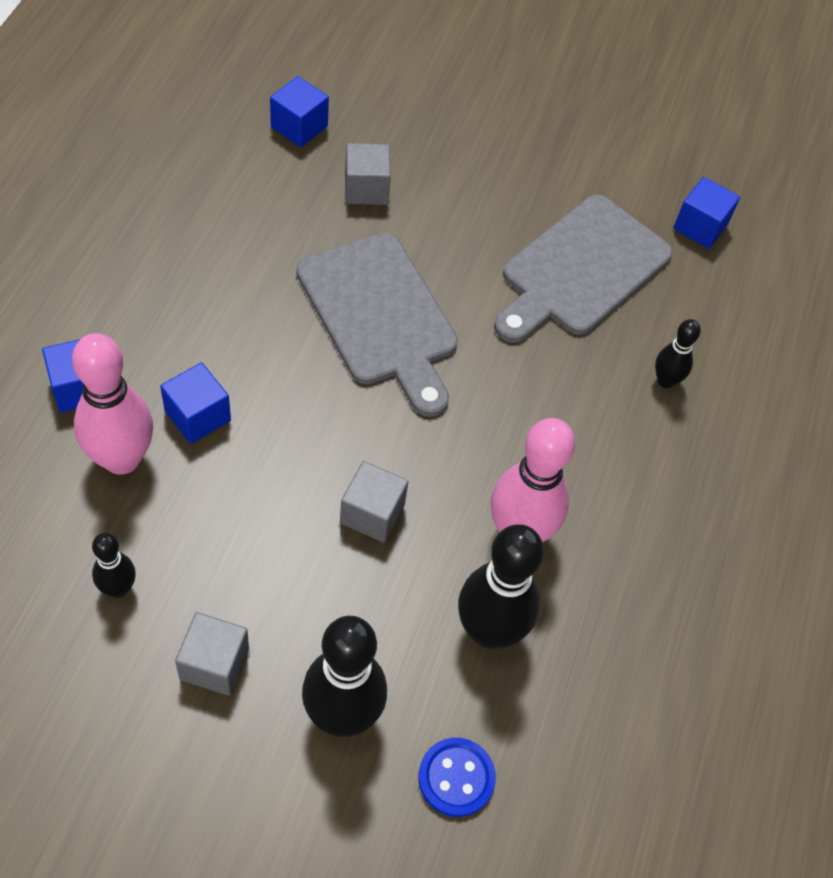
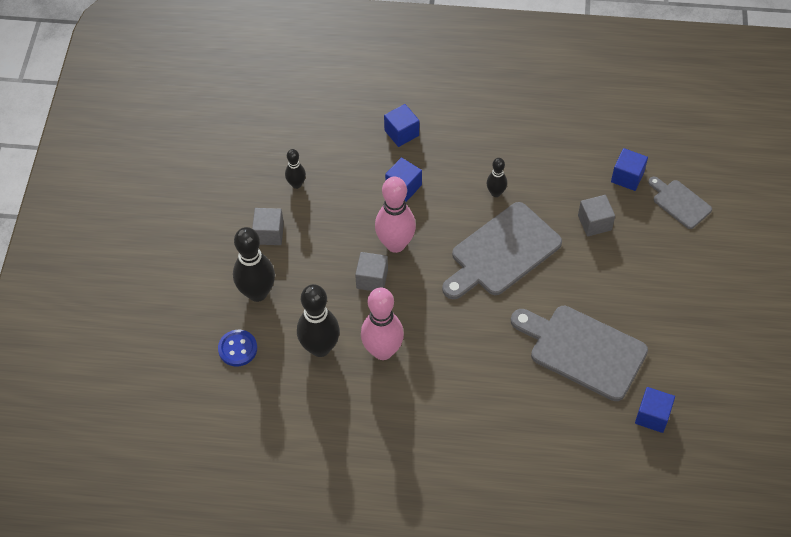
camera: 85 degrees right, 0 degrees up
(121, 459) = (367, 163): pink bowling pin -> pink bowling pin (395, 244)
(366, 86) = (679, 202): none -> grey cutting board
(665, 381) = (515, 411): black bowling pin -> black bowling pin (495, 193)

